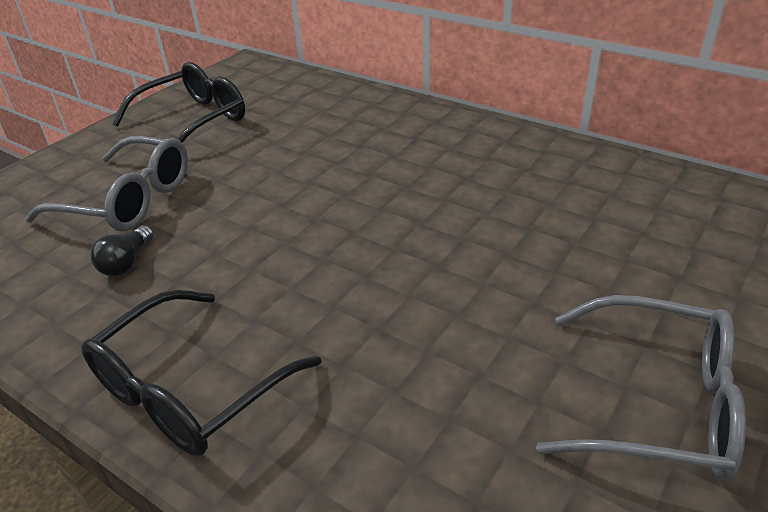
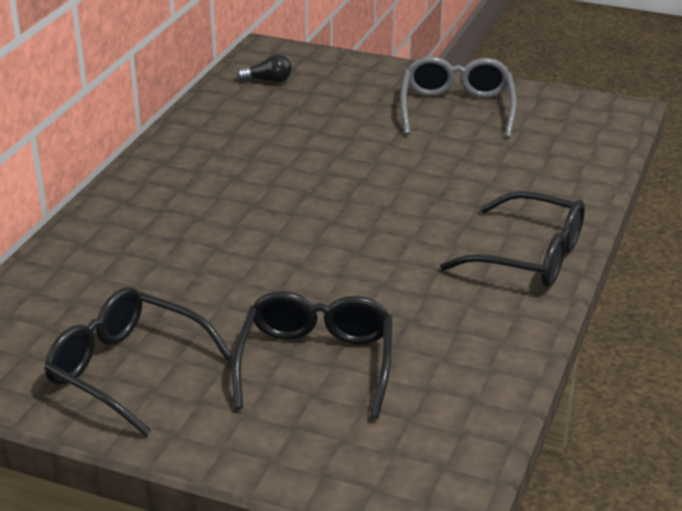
camera: 105 degrees left, 5 degrees down
(127, 262) = (414, 329): black light bulb -> black light bulb (268, 80)
(128, 200) = (316, 363): grey glasses -> black glasses

